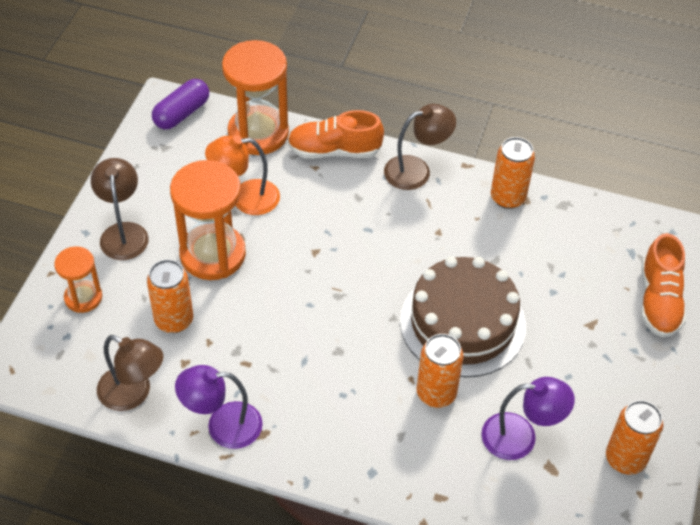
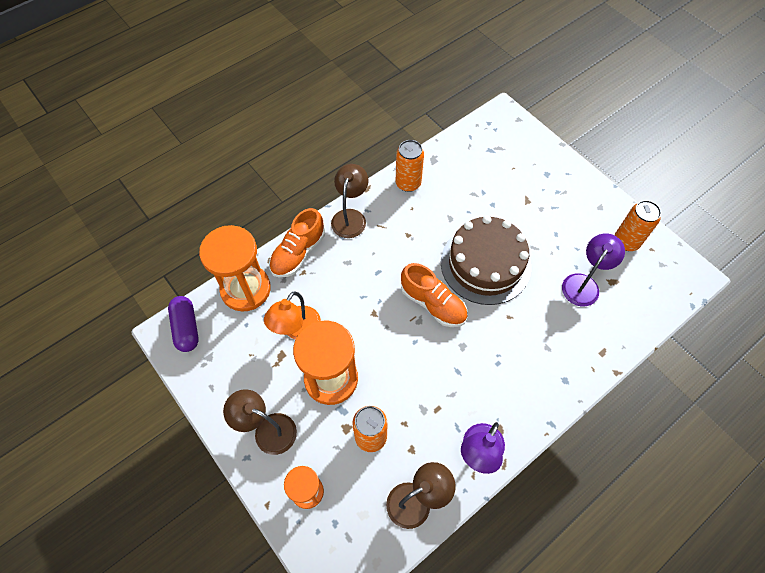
camera: 55 degrees left, 10 degrees up
(436, 393) = (528, 309): orange can -> none
(659, 301) = (531, 159): orange shoe -> orange shoe (433, 303)

